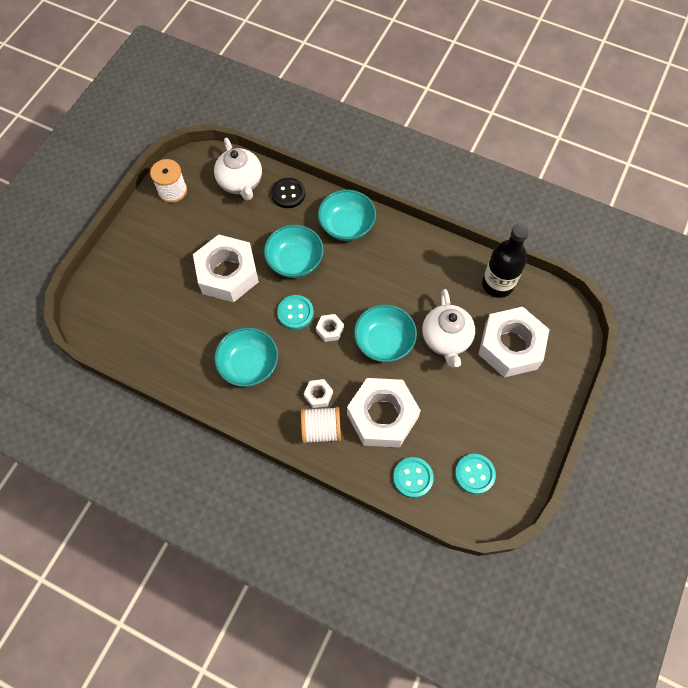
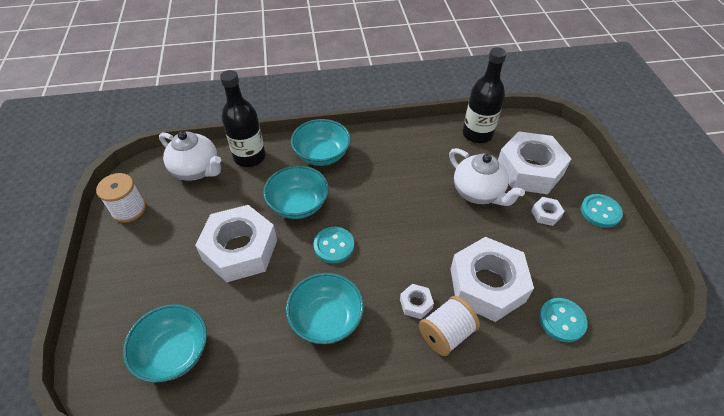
camera: 35 degrees left, 15 degrees down
(288, 194) = (249, 157): black button -> black bottle
(330, 329) = (377, 241): white nut -> white nut (546, 214)
(384, 341) = (432, 223): turquoise bowl -> turquoise bowl (174, 352)
(474, 474) = (603, 282): turquoise button -> turquoise button (600, 212)

